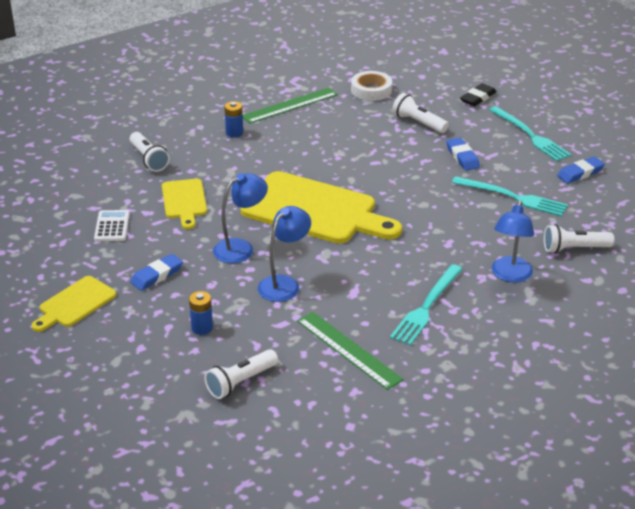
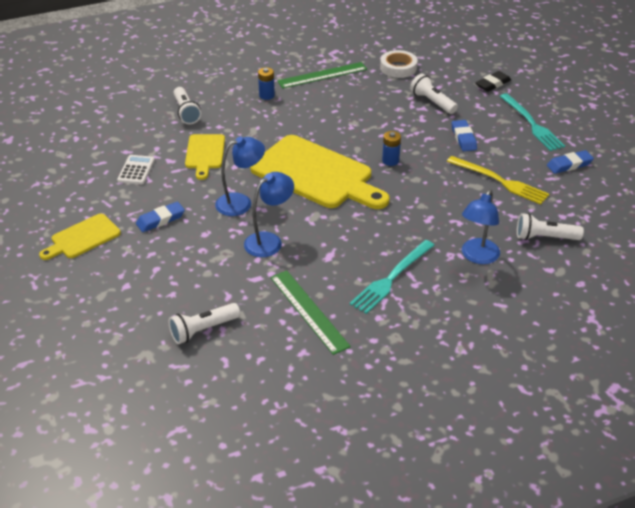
camera: 10 degrees right, 5 degrees up
(202, 328) = (184, 273): blue battery -> blue battery (390, 161)
(513, 197) = (500, 181): turquoise fork -> yellow fork

